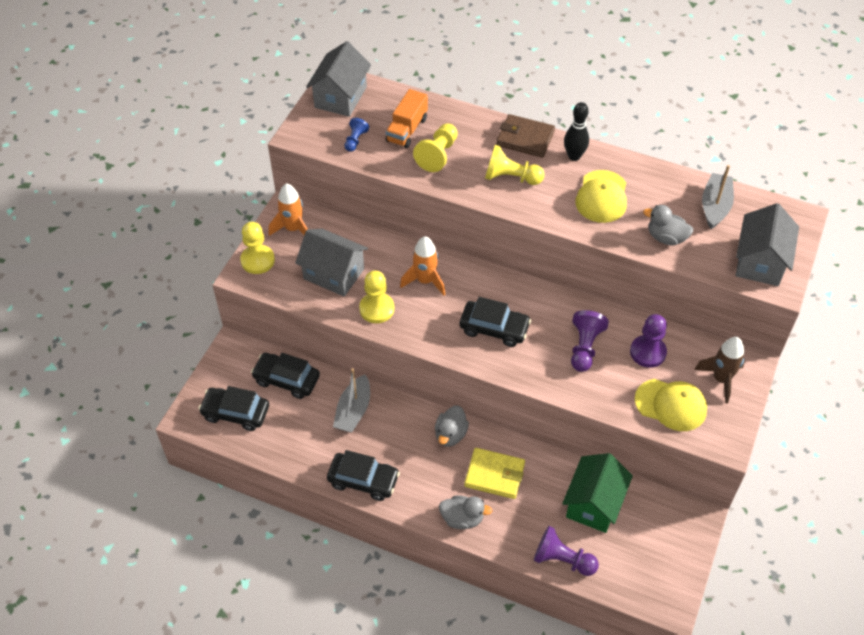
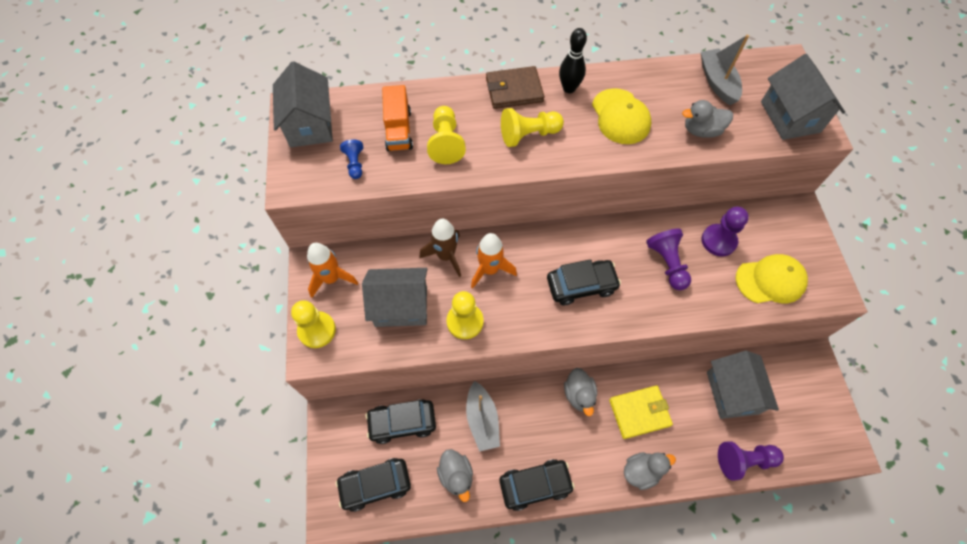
camera: 30 degrees left, 10 degrees up
(304, 440) = (456, 475): none -> grey duck
(594, 504) = (732, 392): green house -> grey house
(721, 379) = (789, 235): brown rocket -> brown rocket (446, 256)

